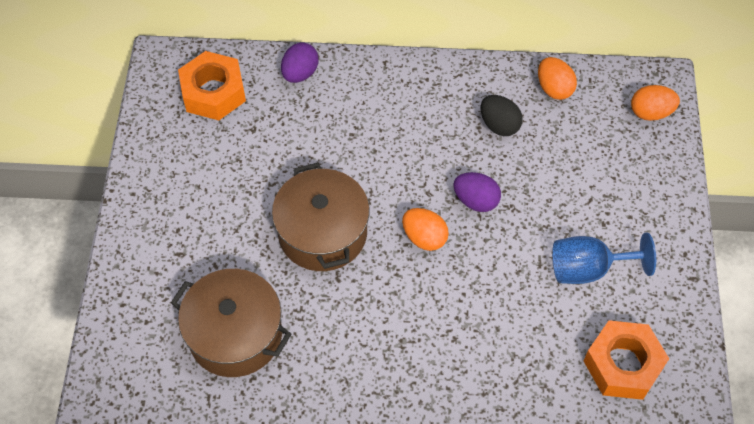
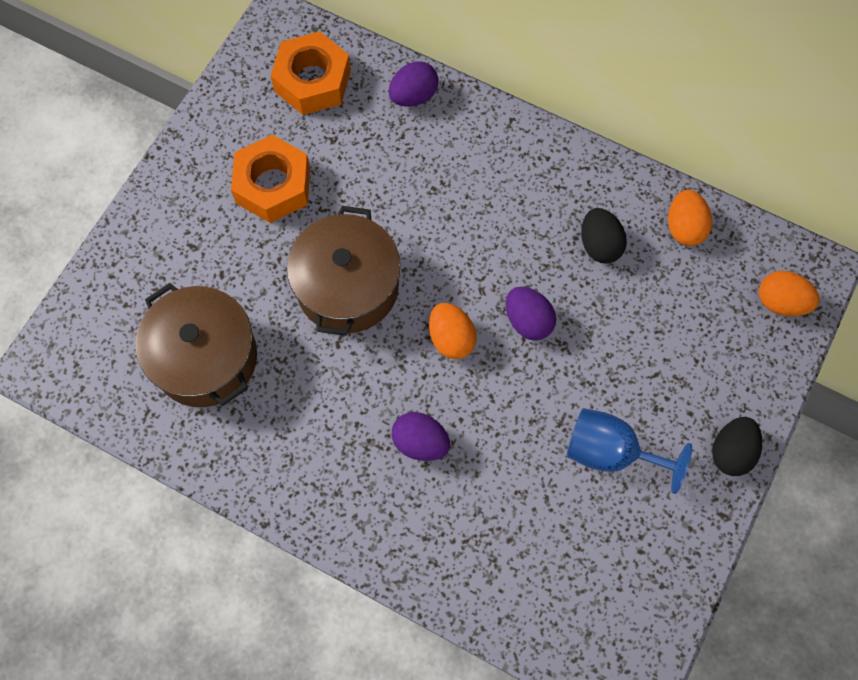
camera: 25 degrees right, 10 degrees up
(442, 324) = (420, 442): none -> purple egg
(622, 364) = (590, 576): orange nut -> orange nut (273, 185)
(674, 231) = (731, 452): none -> black egg

